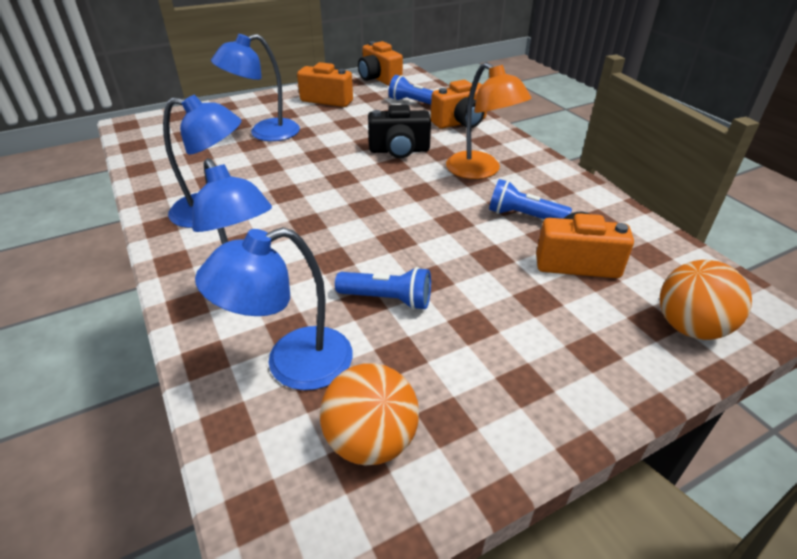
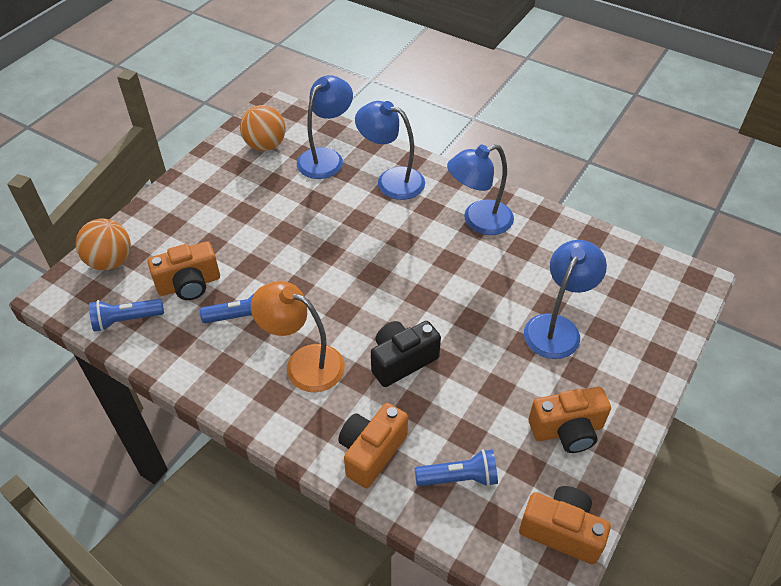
camera: 150 degrees right, 10 degrees up
(387, 299) = (302, 207): blue flashlight -> blue flashlight (126, 320)

